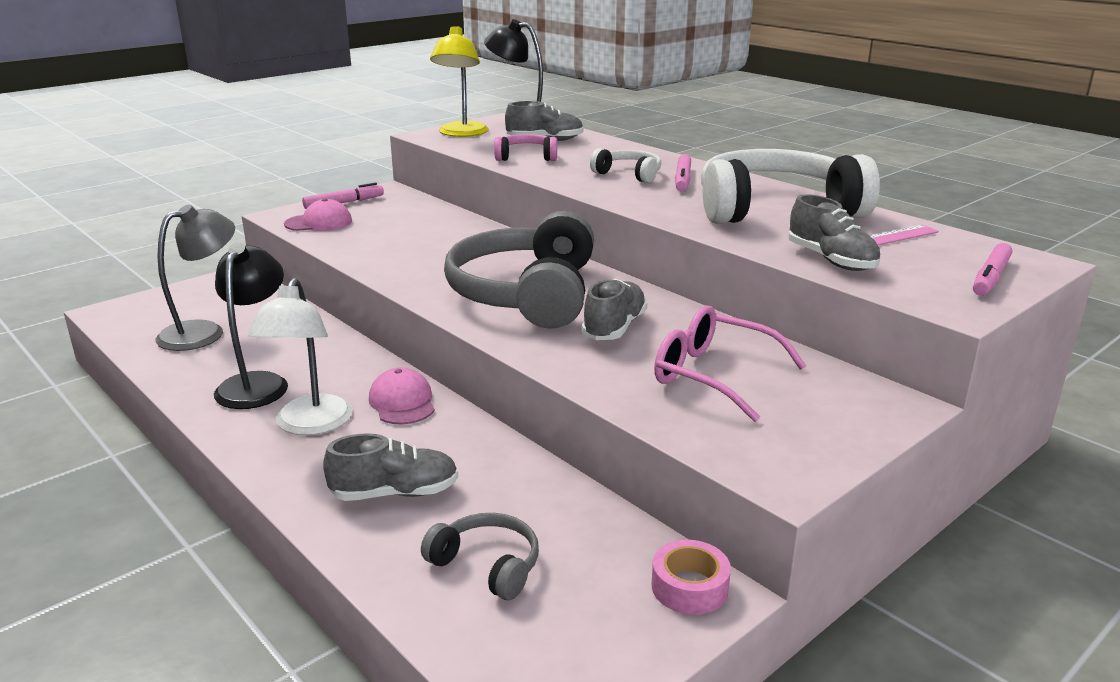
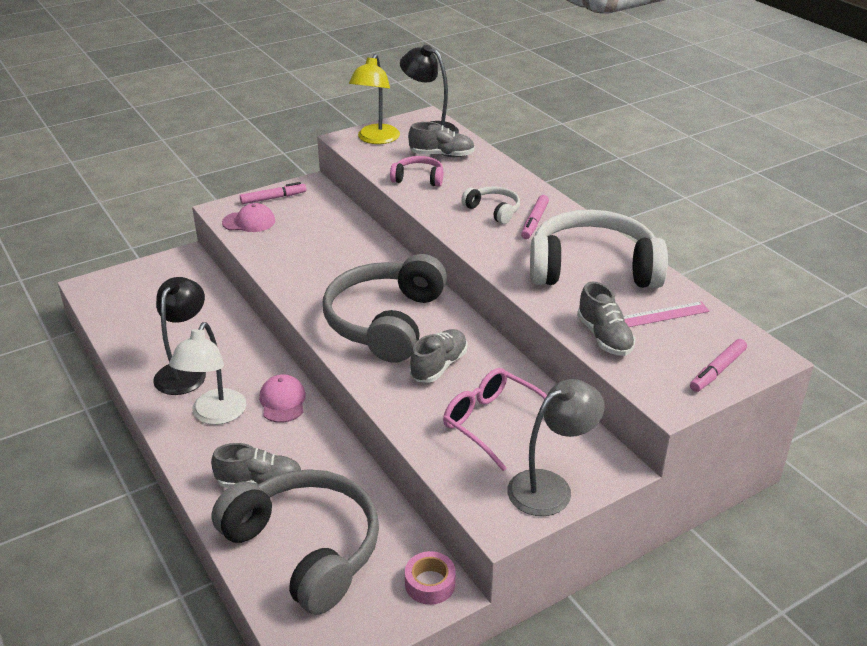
camera: 10 degrees right, 10 degrees up
(204, 332) = (154, 315): grey lamp -> grey lamp (550, 487)
(487, 565) = (305, 549): grey headphones -> grey headphones, size x2.18

